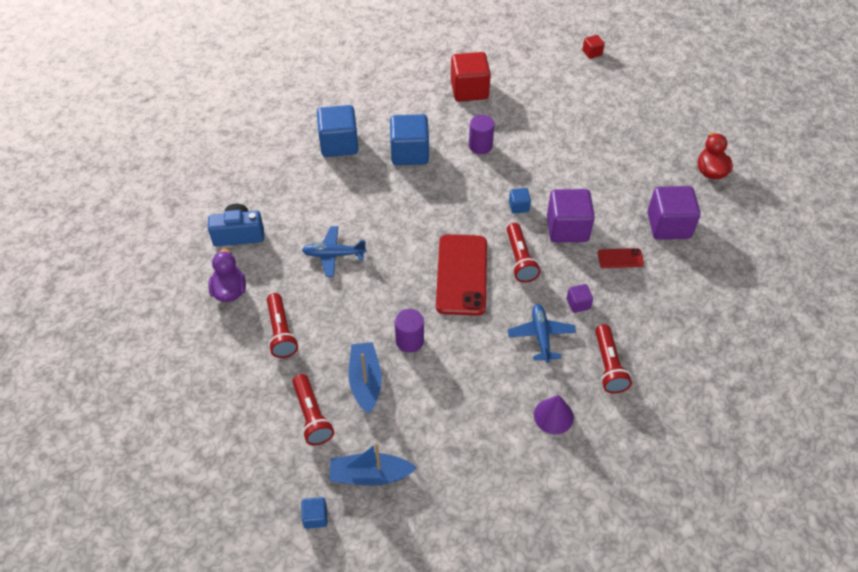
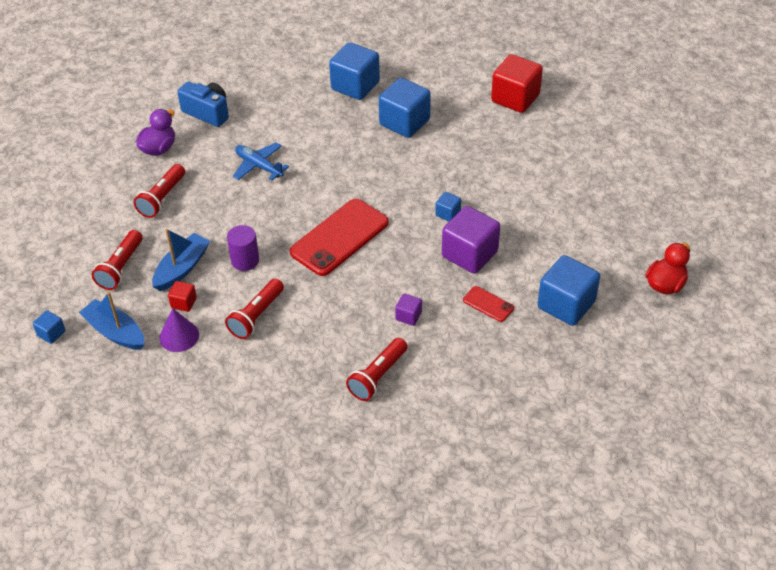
camera: 40 degrees right, 5 degrees down
(480, 146) = (471, 148): purple cylinder -> none
(520, 259) = (400, 254): red flashlight -> red flashlight (256, 316)
(541, 336) = (349, 320): blue plane -> none
(553, 416) = (290, 382): purple cone -> purple cone (179, 336)
(592, 53) = (672, 123): red cube -> red cube (184, 303)
(668, 225) = (566, 305): purple cube -> blue cube

